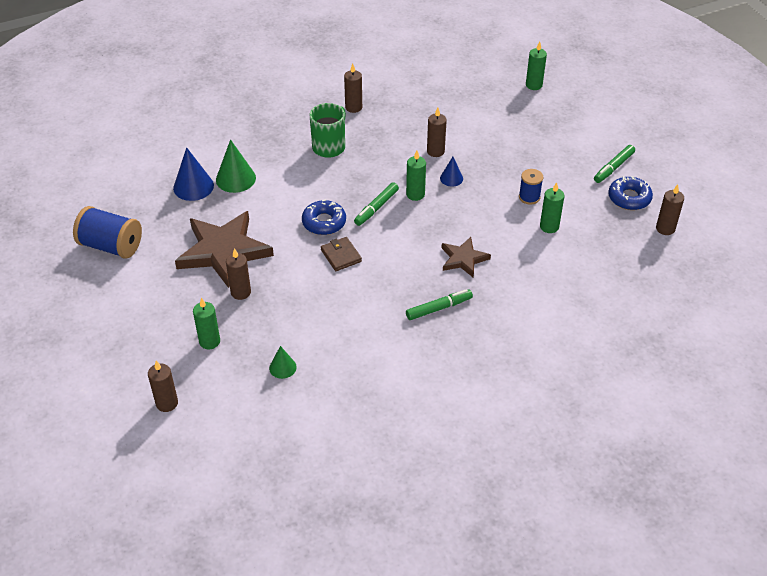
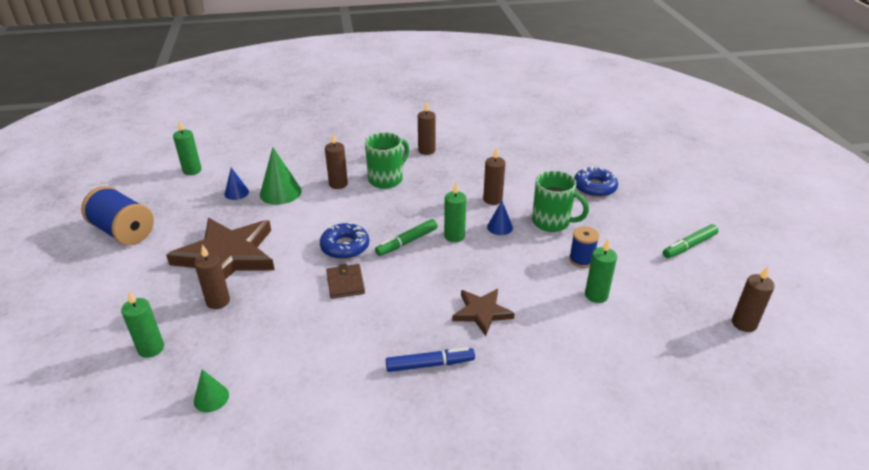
camera: 15 degrees right, 10 degrees down
(167, 403) = (55, 412): brown candle -> brown candle (338, 184)
(193, 186) = (236, 193): blue cone -> blue cone, size x0.58
(439, 308) = (430, 364): green marker -> blue marker
(495, 165) = (552, 222): none -> green mug
(534, 85) = (617, 157): green candle -> green candle (192, 170)
(629, 198) = (702, 281): blue donut -> blue donut (594, 187)

